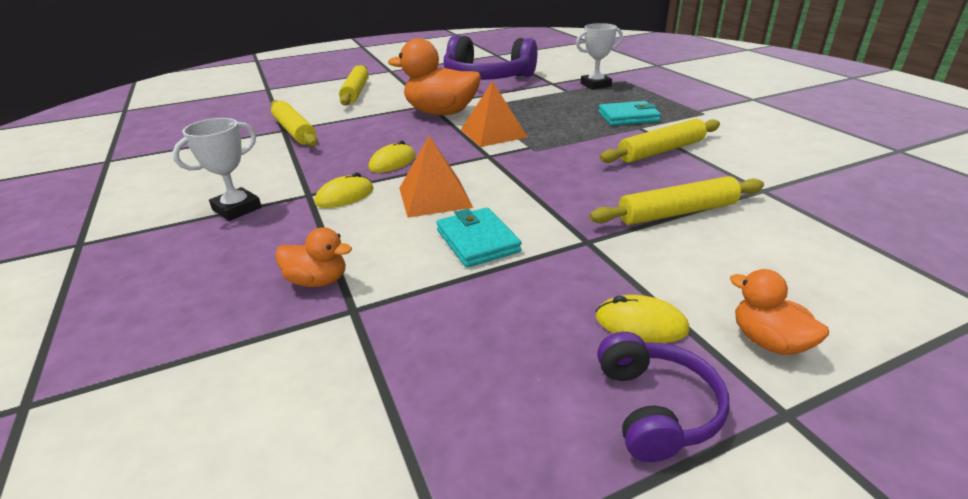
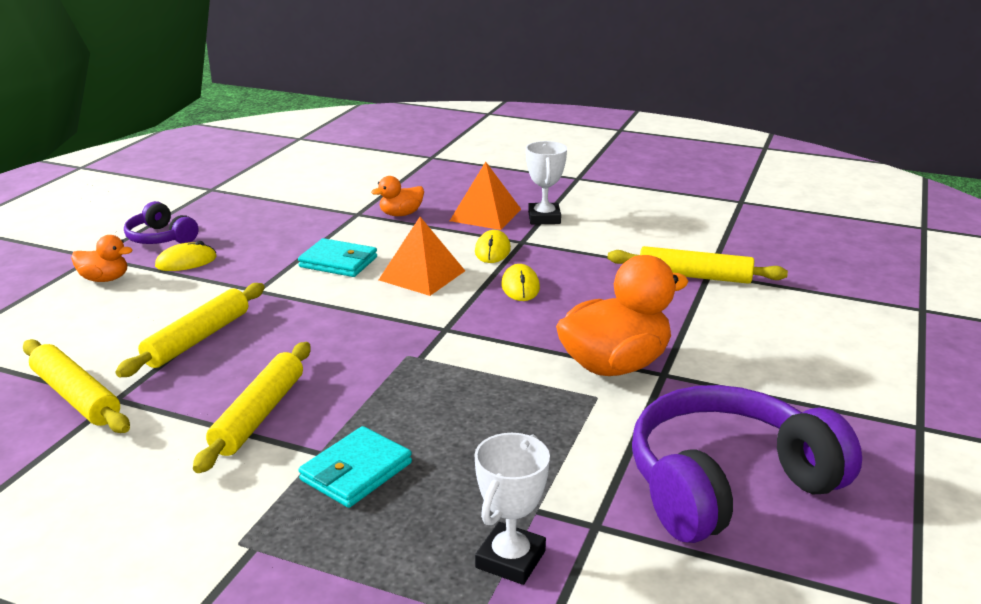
camera: 135 degrees right, 5 degrees down
(356, 92) = (811, 353): yellow rolling pin -> yellow rolling pin (76, 396)
(493, 133) = (491, 360): orange pyramid -> orange pyramid (485, 215)

